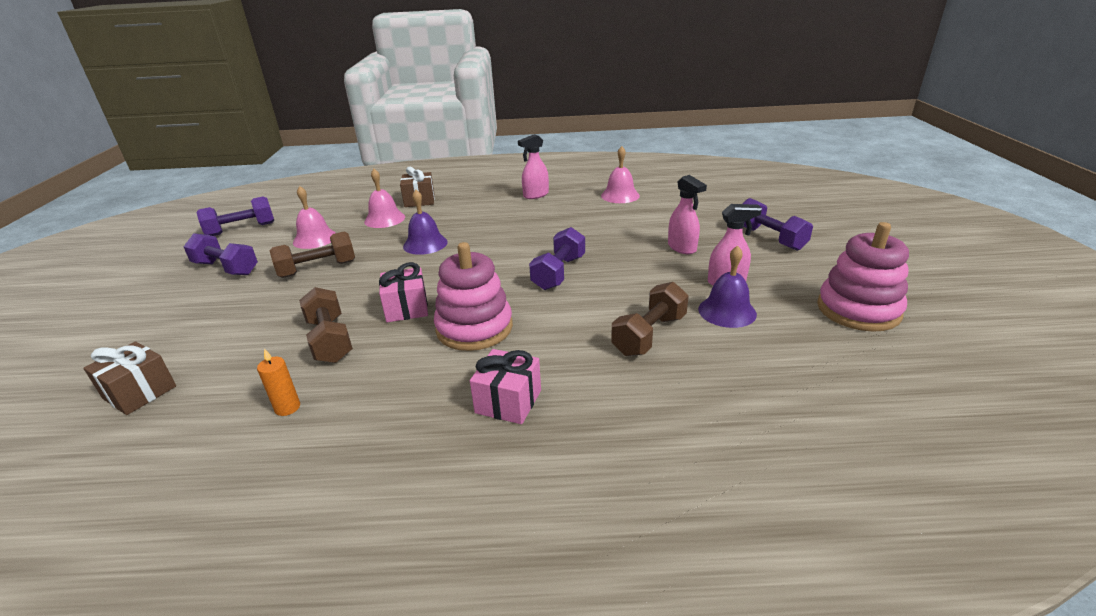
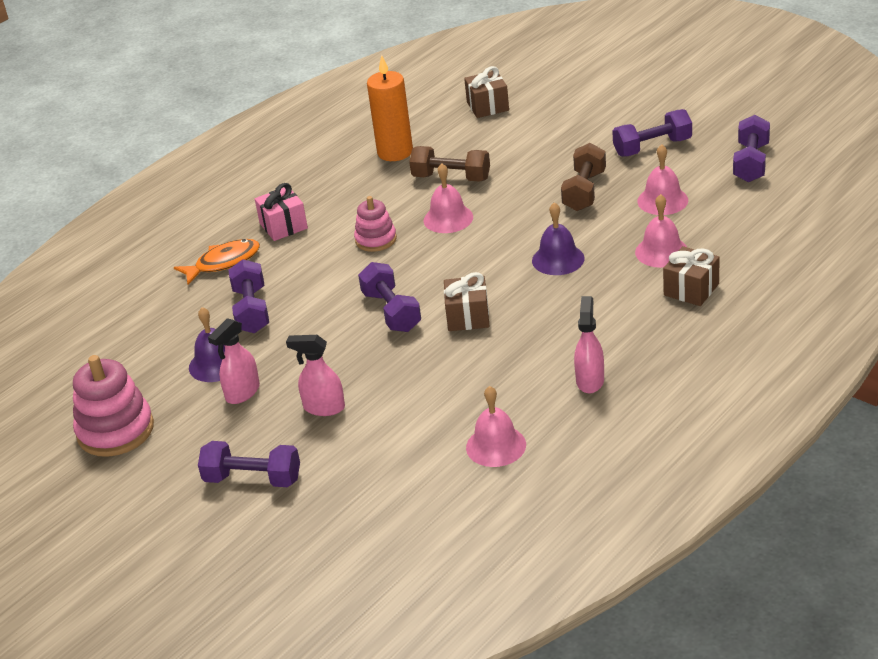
camera: 135 degrees right, 5 degrees up
(287, 408) = (395, 152): orange candle -> orange candle, size x2.12
(407, 308) = (448, 218): pink gift -> pink bell
(474, 328) = (376, 239): pink stacking toy -> pink stacking toy, size x0.61
(527, 245) = (468, 317): none -> brown gift
(615, 402) = (223, 263): none -> orange fish
(649, 335) = (252, 310): brown dumbbell -> purple dumbbell

